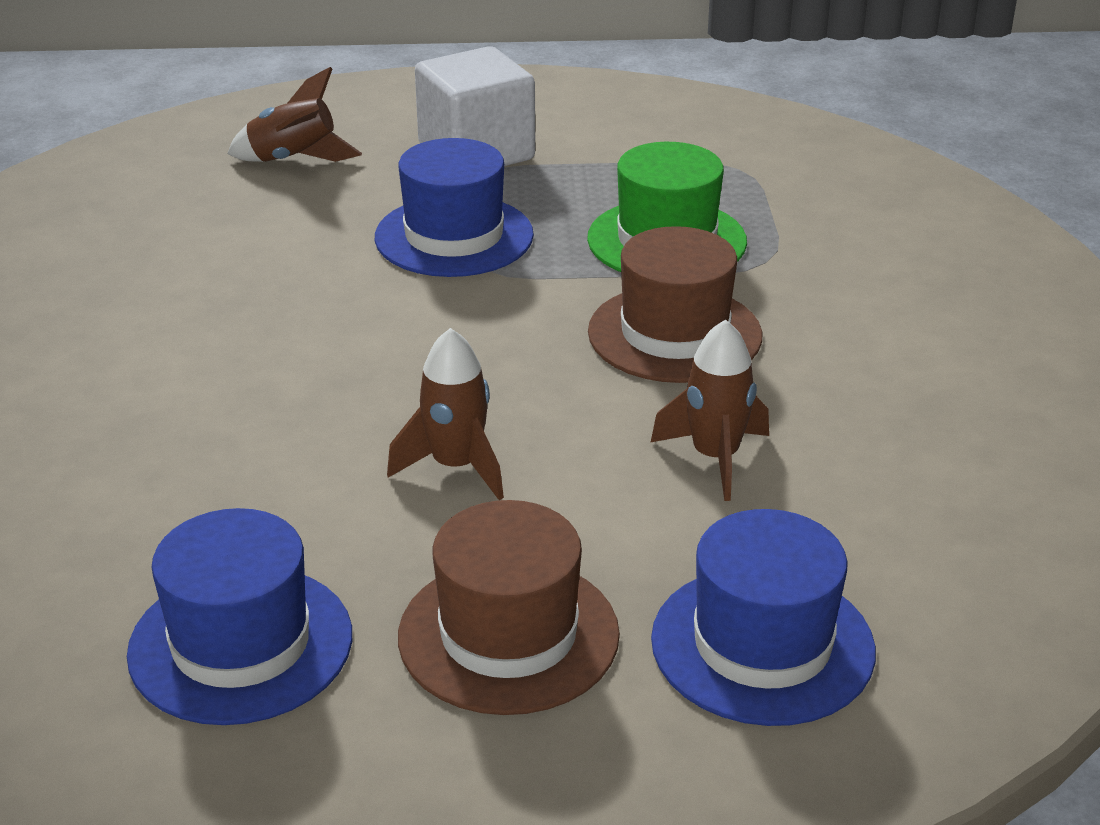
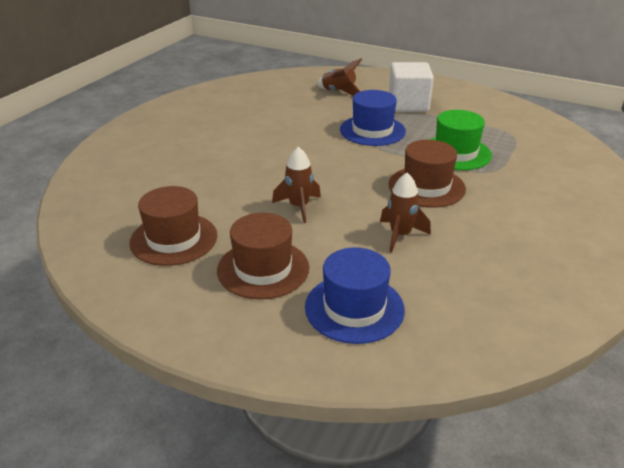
camera: 30 degrees right, 0 degrees up
(241, 644) = (174, 239): blue hat -> brown hat

